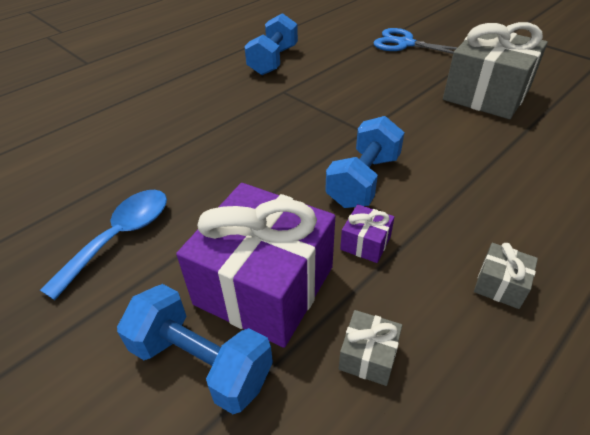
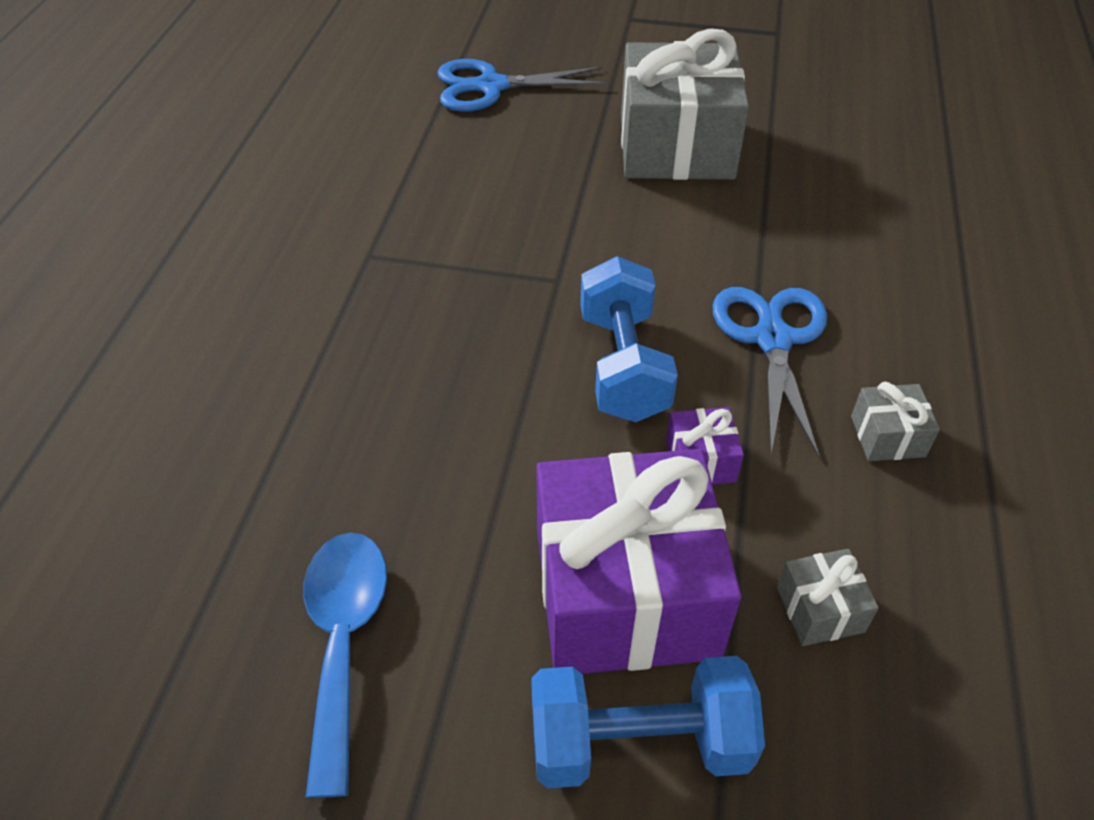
camera: 35 degrees left, 5 degrees up
(273, 61) = (295, 198): blue dumbbell -> none
(465, 202) = (772, 339): none -> blue scissors

